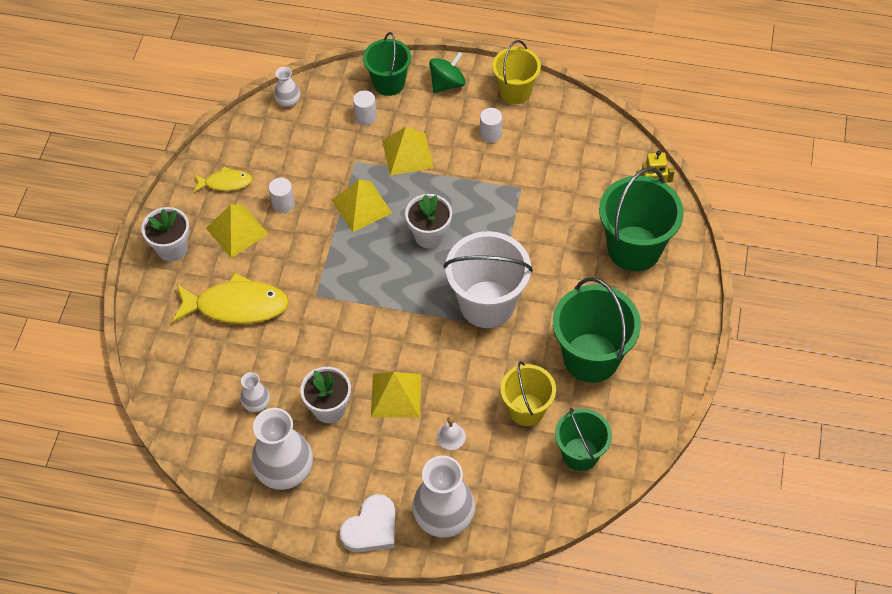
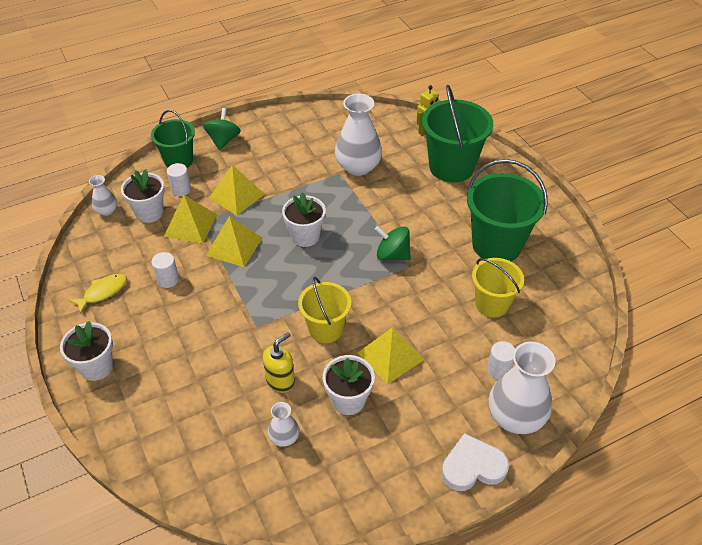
camera: 40 degrees left, 10 degrees down
(236, 306) = (196, 375): yellow fish -> none
(237, 231) = (145, 320): yellow pyramid -> yellow pyramid (190, 225)
(285, 470) = (359, 473): white vase -> white vase (358, 167)
(293, 355) = (280, 381): none -> yellow soap dispenser
(320, 125) = (149, 213): none -> white flower pot
(371, 528) = (472, 466): white heart -> white heart turned 105 degrees counterclockwise
(451, 436) = (460, 357): white bell -> none
(487, 304) = (392, 255): white bucket -> green spinning top
(490, 134) = (285, 154): white cylinder -> white cylinder (498, 369)
(515, 91) = (277, 122): yellow bucket -> yellow bucket (325, 329)
(580, 454) = (557, 308): green bucket -> none

